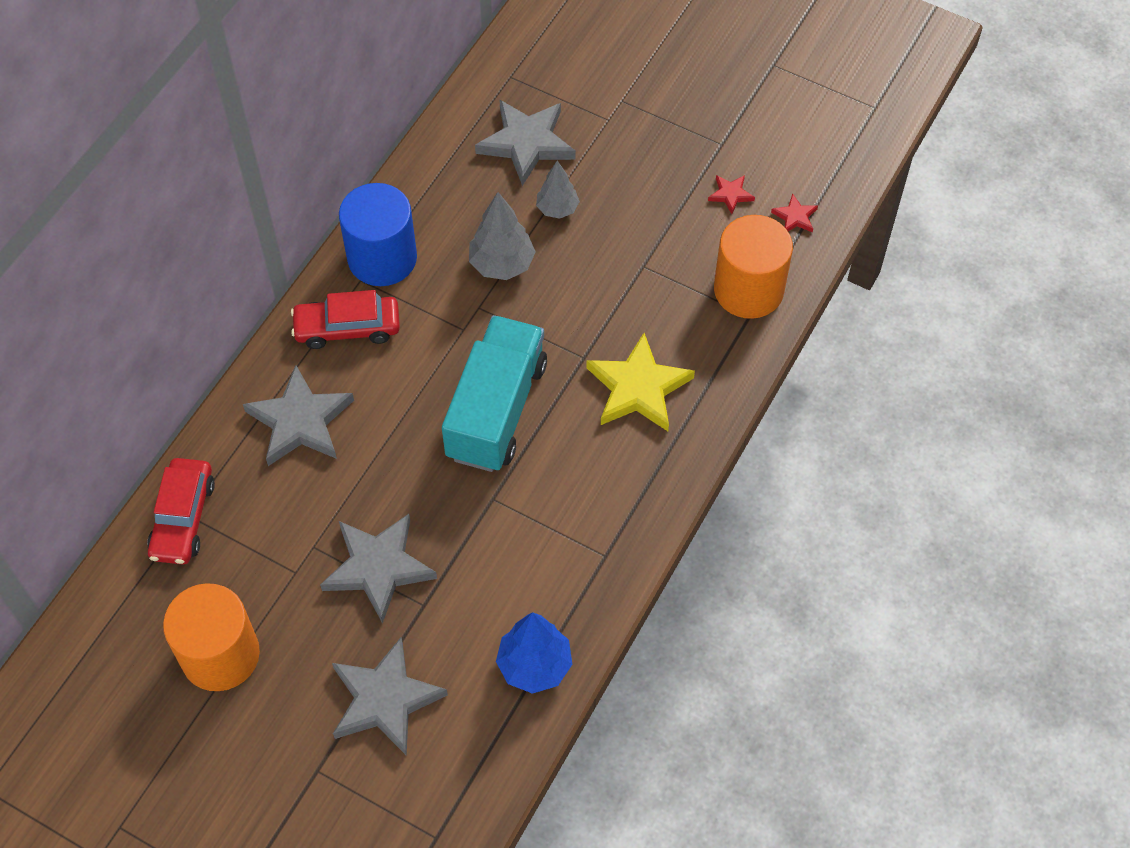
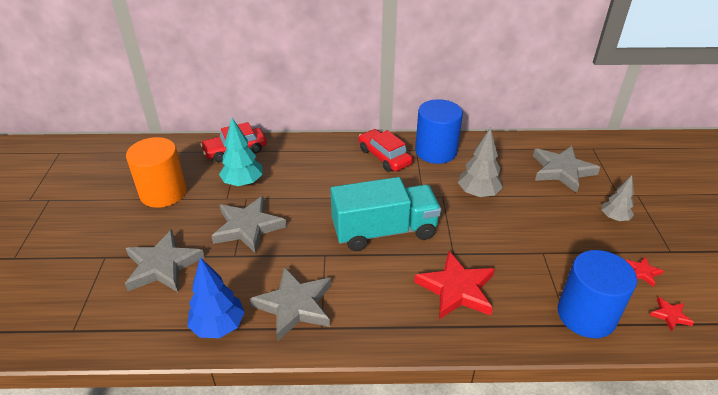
camera: 60 degrees right, 20 degrees down
(275, 537) = (243, 183): none -> turquoise tree
(300, 421) = (317, 164): grey star -> grey star (295, 305)
(557, 209) = (537, 199): grey tree -> grey tree (614, 218)
(638, 388) = (456, 289): yellow star -> red star
(748, 289) = (586, 315): orange cylinder -> blue cylinder

